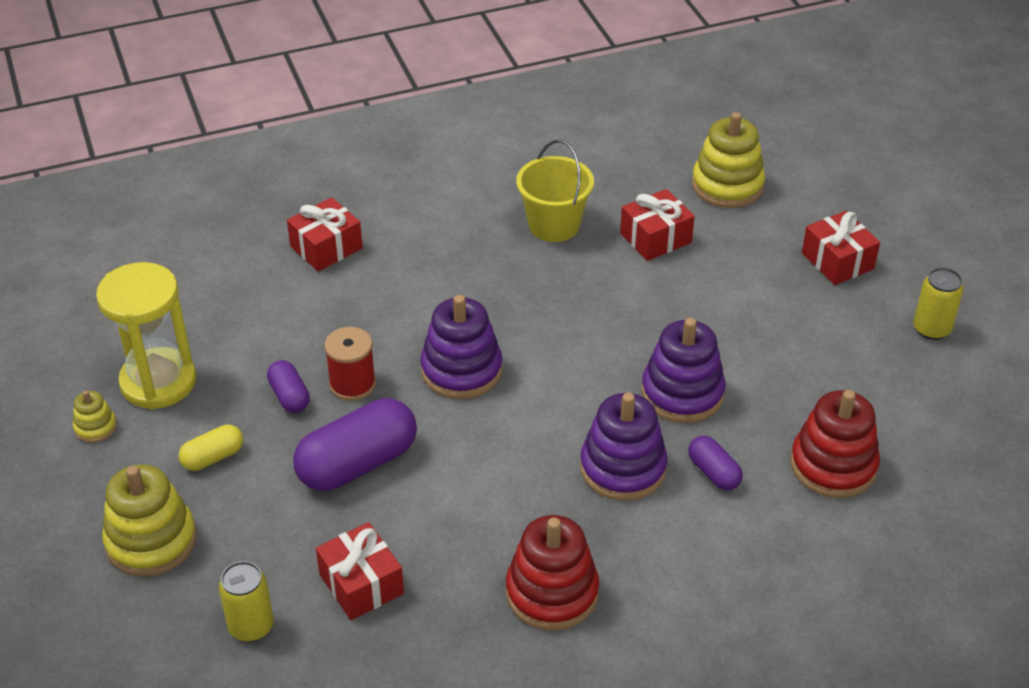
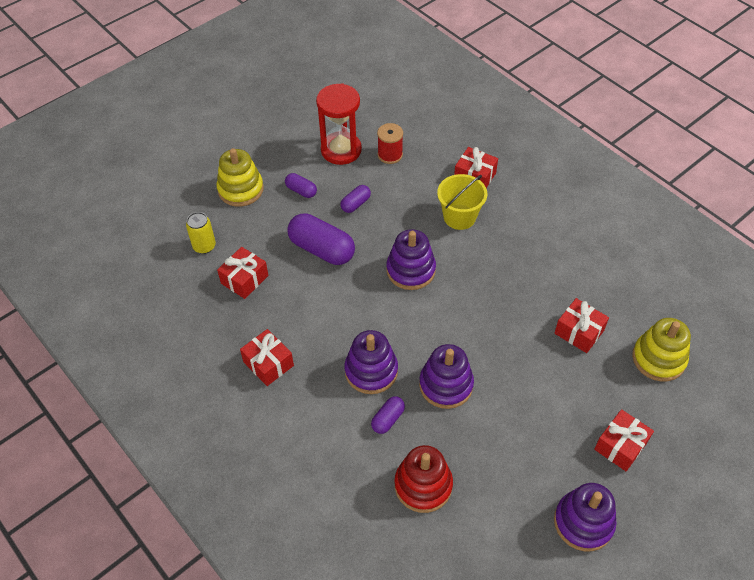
camera: 70 degrees right, 10 degrees up
(95, 427) = (301, 140): yellow stacking toy -> none
(158, 382) = (341, 150): yellow hourglass -> red hourglass
(213, 457) = (301, 190): yellow capsule -> purple capsule
(352, 384) = (376, 226): red spool -> red spool (390, 155)
(552, 592) = (268, 363): red stacking toy -> red gift
(554, 225) = (558, 275): yellow bucket -> yellow bucket (459, 217)
(931, 329) = (583, 522): yellow can -> purple stacking toy

